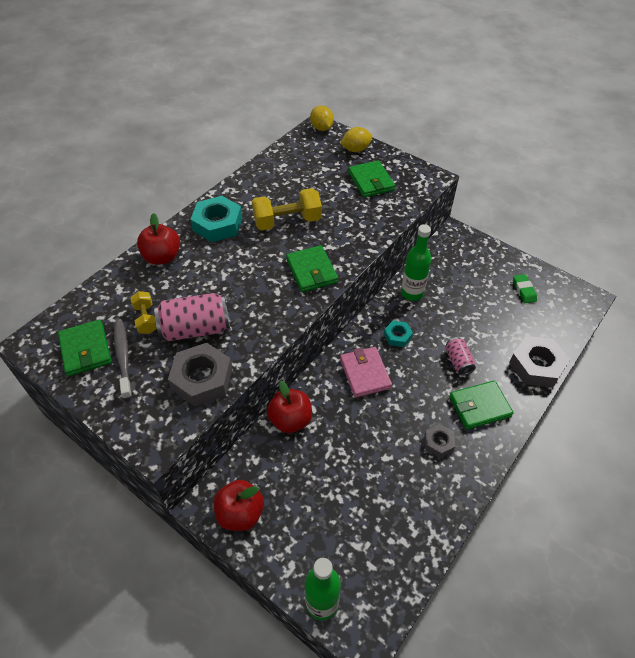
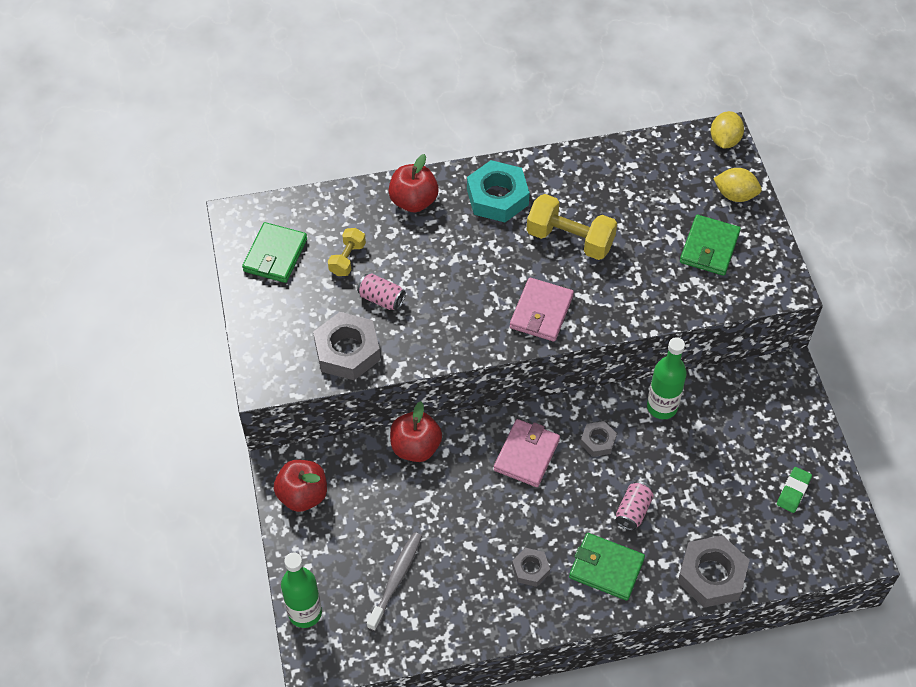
camera: 40 degrees right, 5 degrees up
(123, 358) = (299, 285): grey toothbrush -> grey toothbrush (396, 580)
(196, 329) = (381, 299): pink can -> pink can, size x0.57
(311, 271) = (541, 312): green wallet -> pink wallet
(397, 336) = (598, 441): turquoise nut -> grey nut

